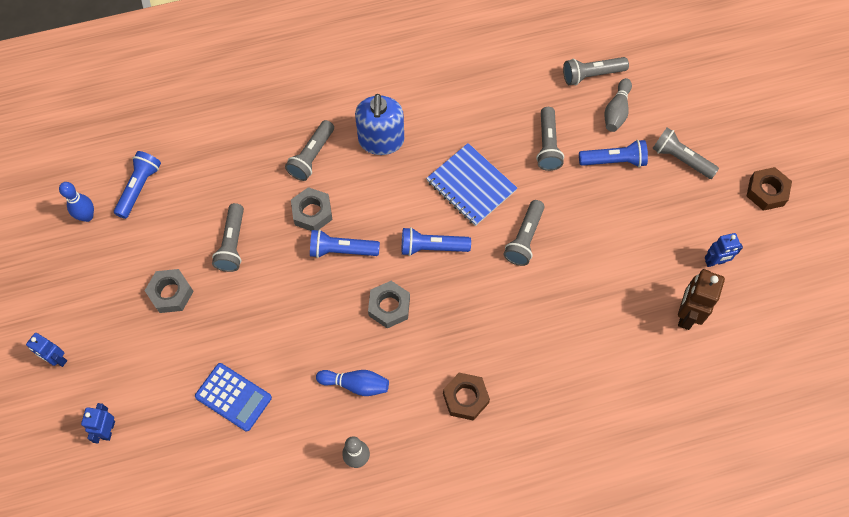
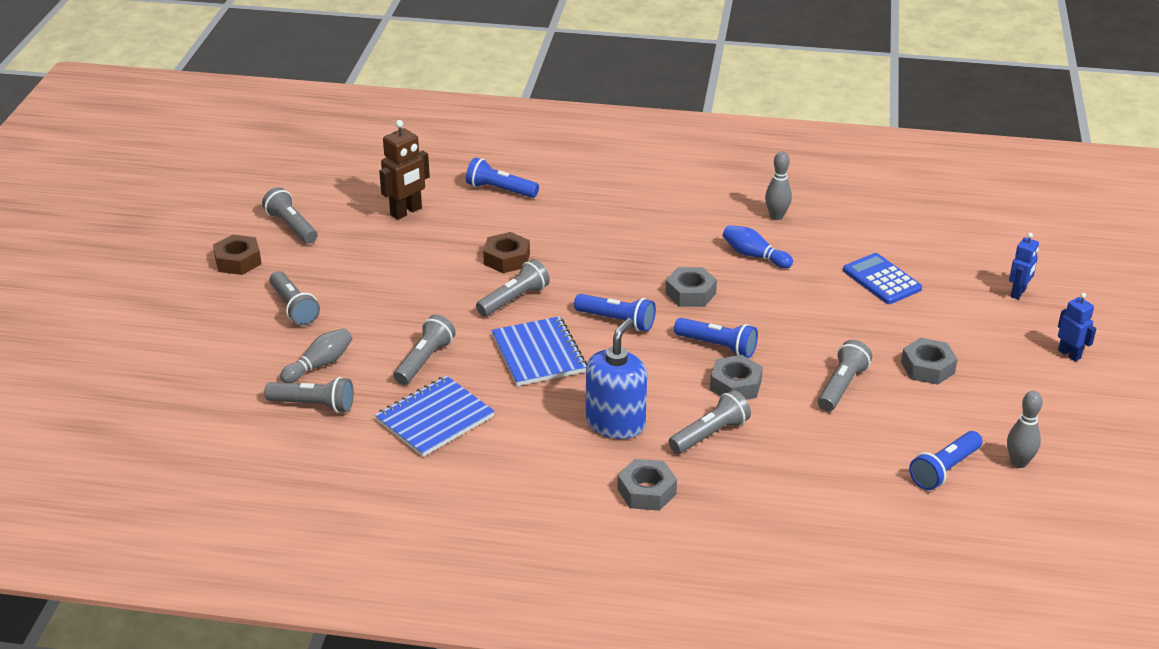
camera: 155 degrees left, 30 degrees down
(87, 216) = (1019, 462): blue bowling pin -> grey bowling pin
(333, 91) = (646, 491): none -> grey nut
(465, 398) = (654, 221): brown nut -> brown nut (507, 259)
(504, 95) = (435, 418): none -> blue notebook
(614, 161) = (365, 327): blue flashlight -> blue flashlight (500, 190)
(715, 262) = (343, 233): blue robot -> none
(763, 252) = (291, 226): none -> grey flashlight

